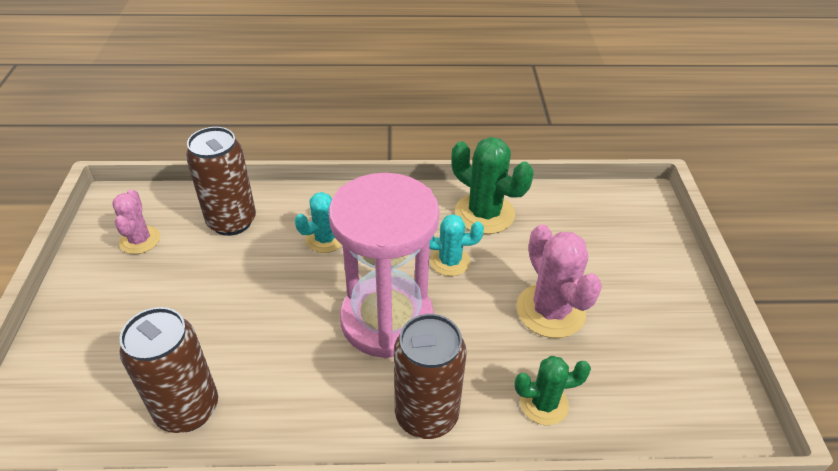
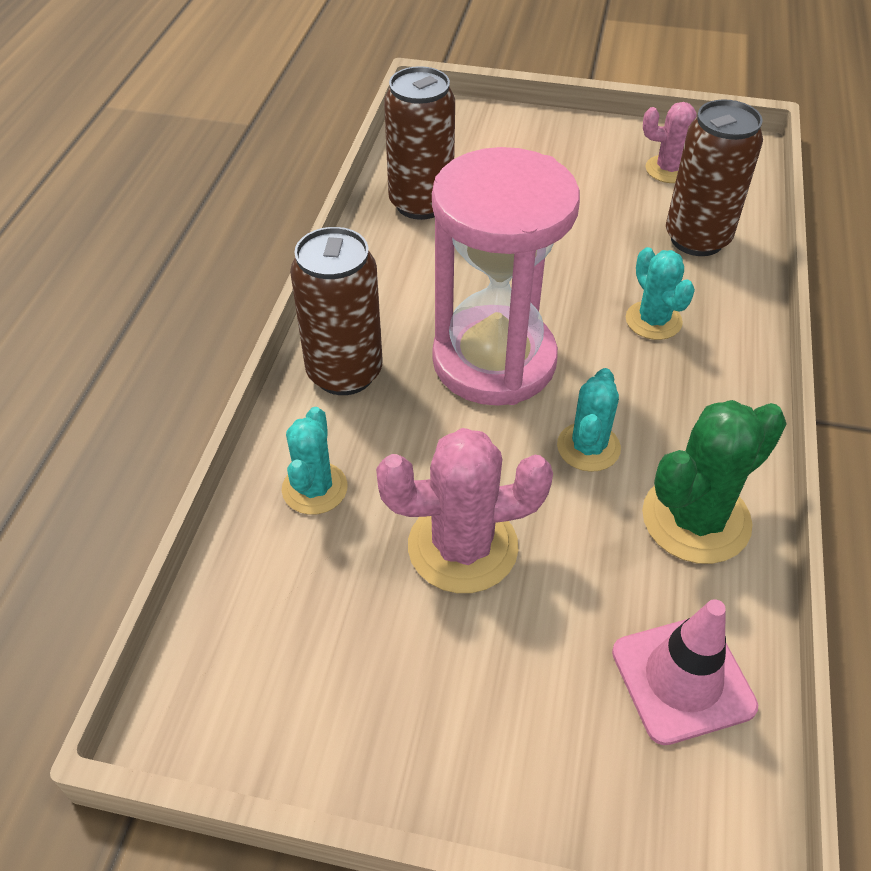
camera: 105 degrees right, 5 degrees up
(544, 403) = (315, 488): green cactus -> turquoise cactus
(582, 215) = (682, 679): none -> pink traffic cone

